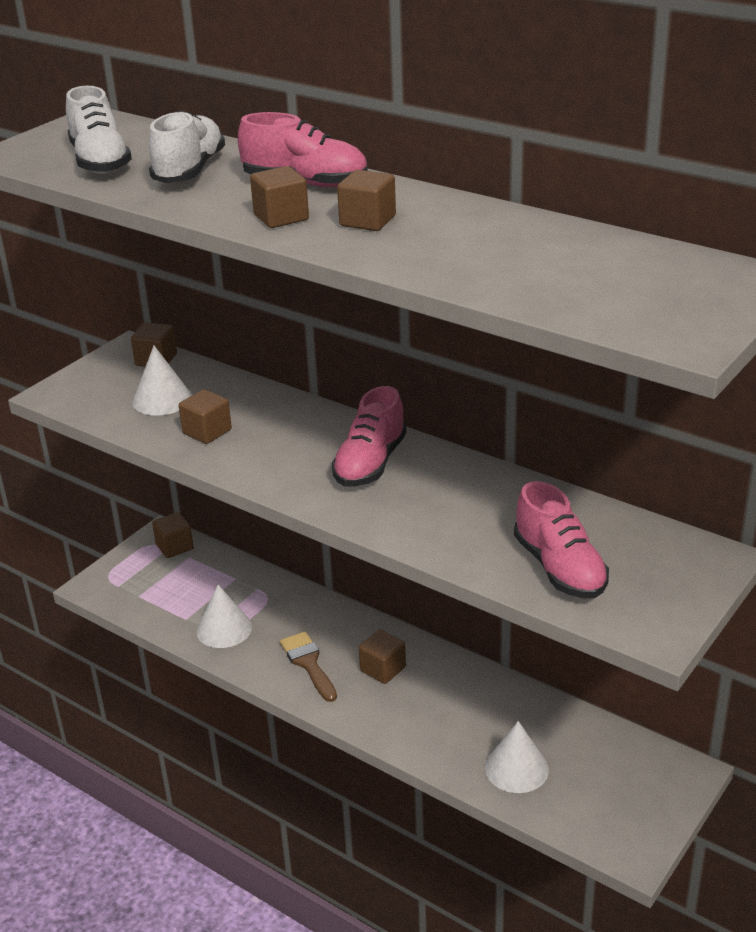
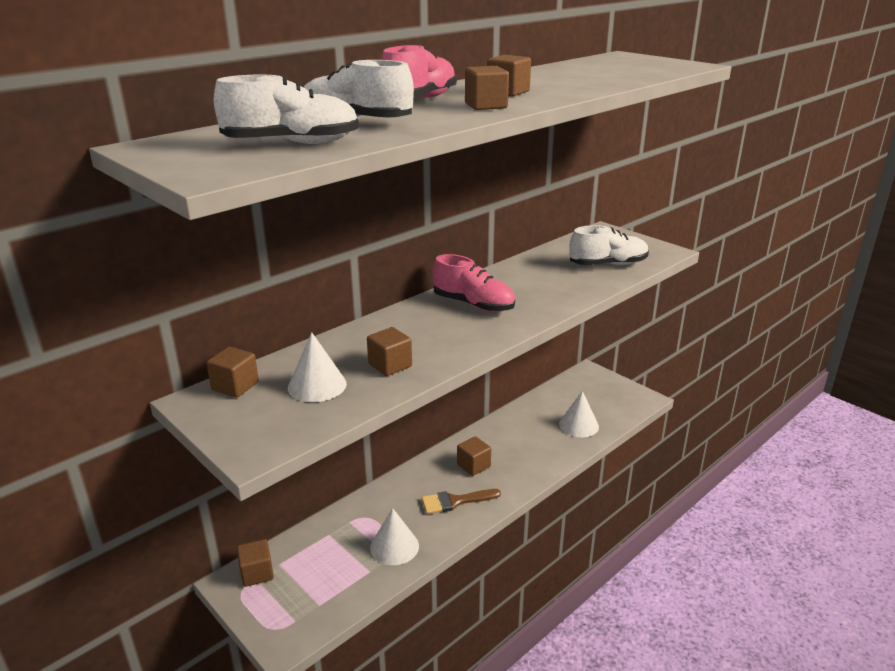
camera: 80 degrees left, 5 degrees down
(559, 568) = (608, 264): pink shoe -> white shoe

